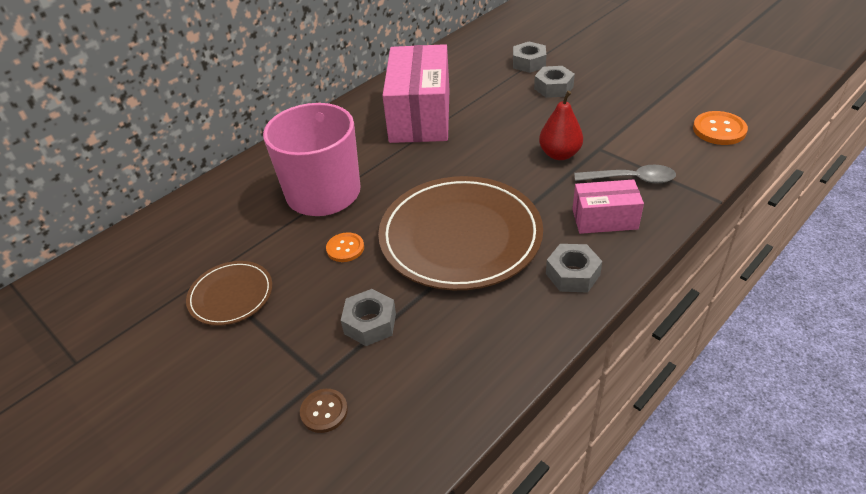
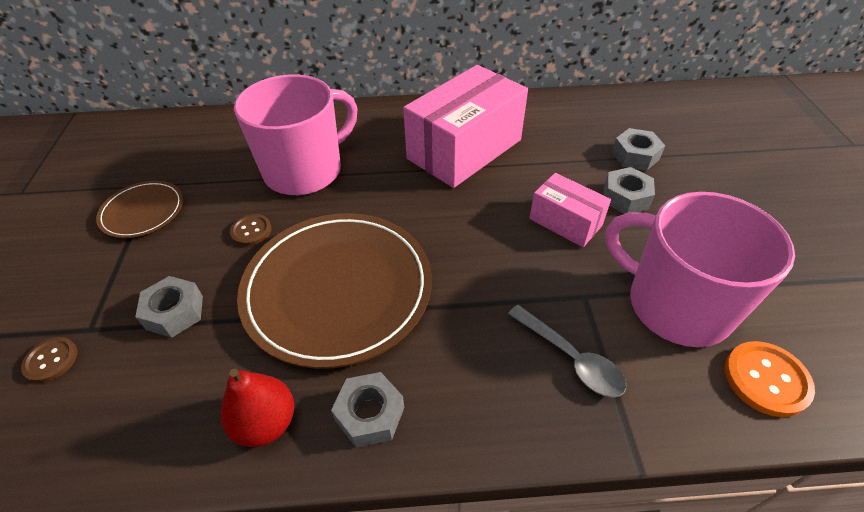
camera: 40 degrees right, 5 degrees up
(345, 248) = (251, 231): orange button -> brown button
(559, 154) = (534, 273): red pear -> red pear (265, 422)
(604, 219) = (481, 381): pink box -> pink box (565, 222)
(645, 124) = (675, 305): none -> pink mug

